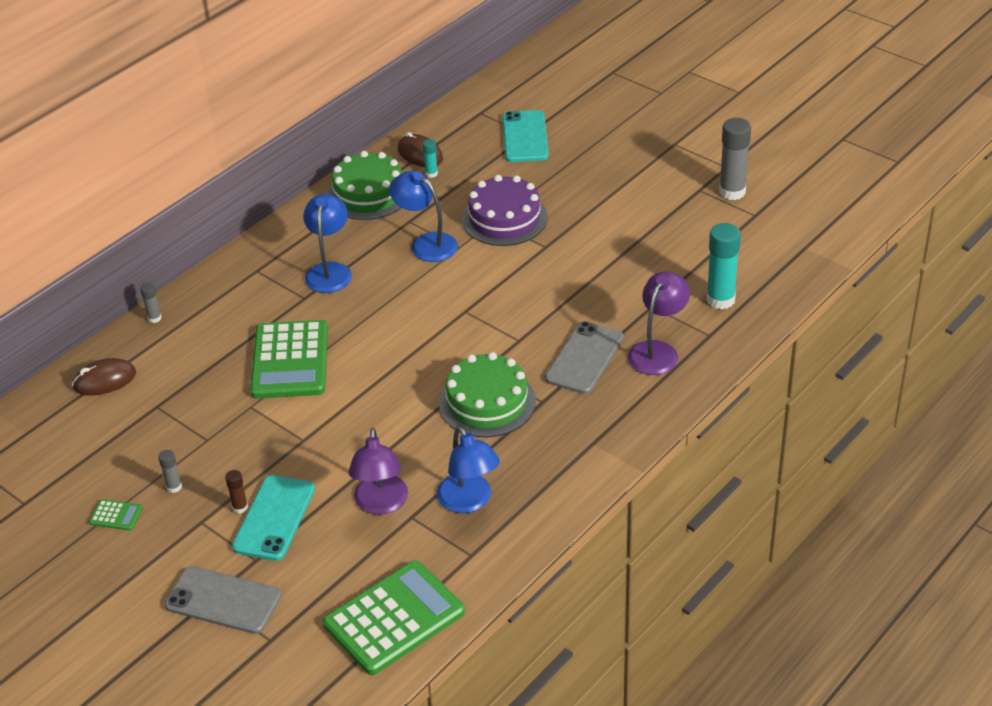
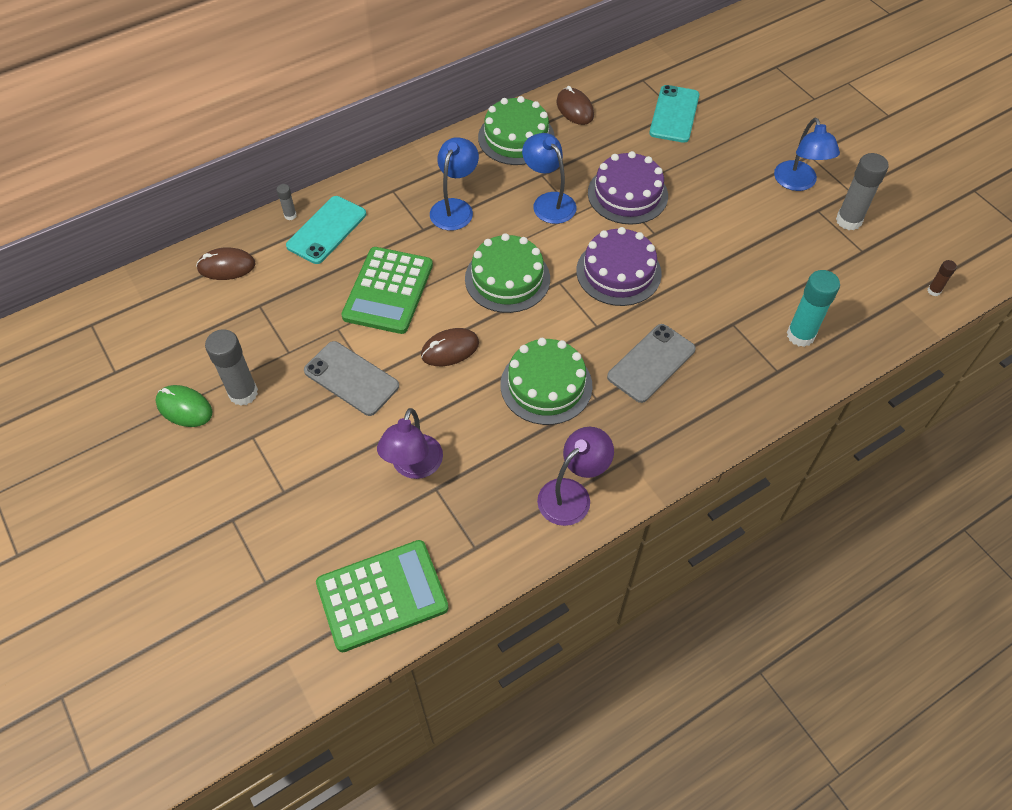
camera: 15 degrees right, 15 degrees up
(116, 515) = (184, 408): green calculator -> green mouse
(174, 487) = (243, 393): grey glue stick -> grey glue stick, size x2.07
(223, 600) = (241, 526): grey phone -> grey phone (351, 378)
(240, 507) = (291, 432): brown glue stick -> brown glue stick (934, 291)
(274, 518) = (316, 452): turquoise phone -> turquoise phone (326, 230)
(376, 396) = (450, 349): none -> brown mouse
(410, 320) = (507, 278): none -> green cake
(431, 174) = (578, 131): turquoise glue stick -> none
(469, 501) = (493, 488): blue lamp -> blue lamp (798, 183)
(522, 288) = (618, 272): none -> purple cake
(657, 351) = (722, 375): purple lamp -> purple lamp (572, 494)

